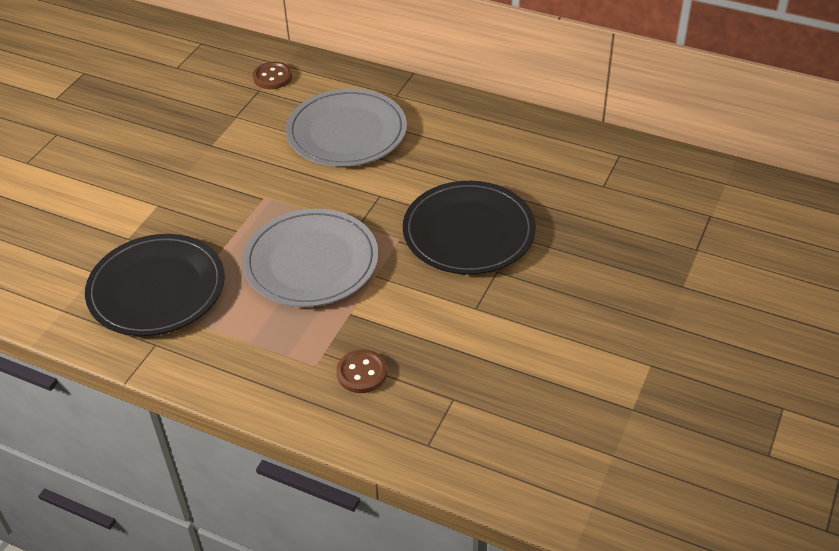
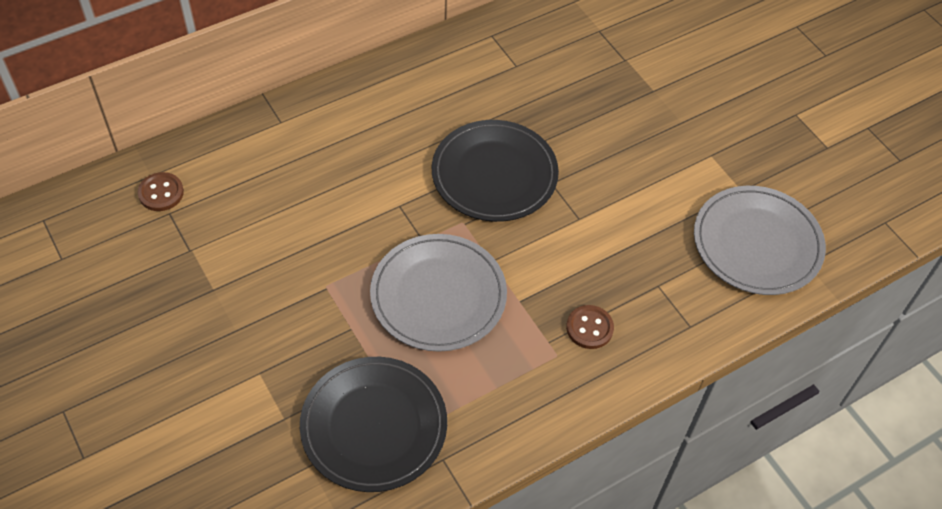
camera: 60 degrees left, 10 degrees up
(347, 132) = (296, 182): grey plate -> grey plate (757, 243)

